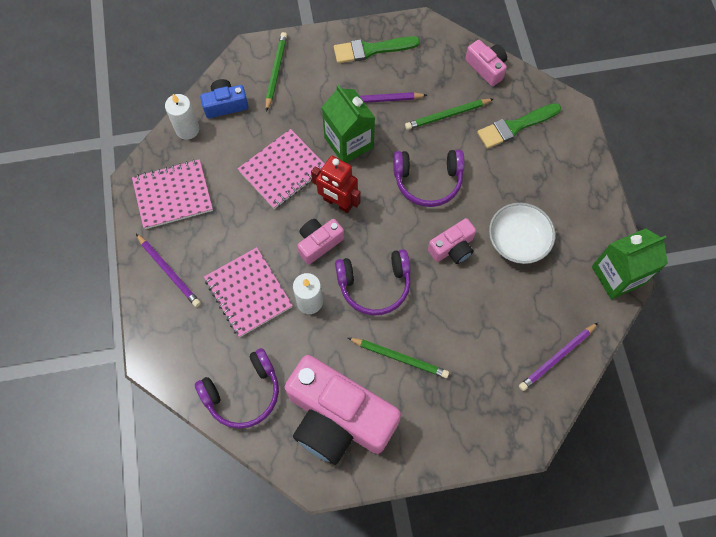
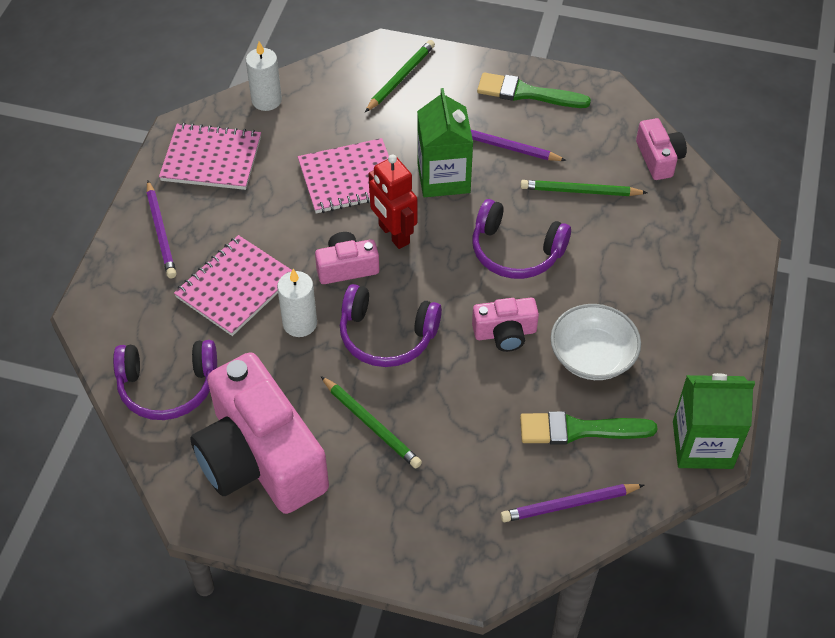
camera: 25 degrees right, 15 degrees down
(225, 104) = (323, 91): blue camera -> none
(248, 293) = (235, 287): pink notebook -> pink notebook turned 45 degrees clockwise
(515, 126) = (660, 233): green brush -> green brush (579, 430)

